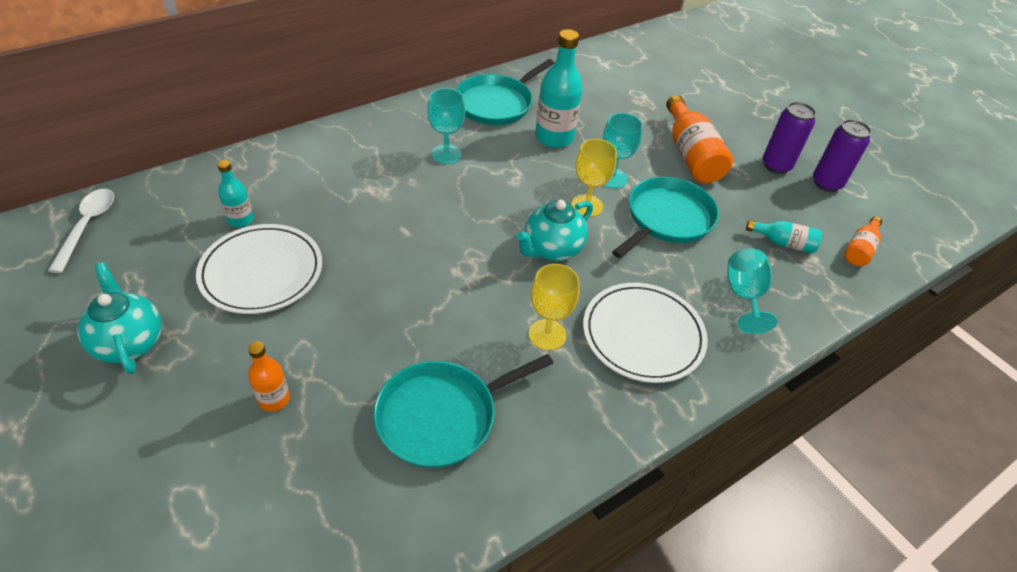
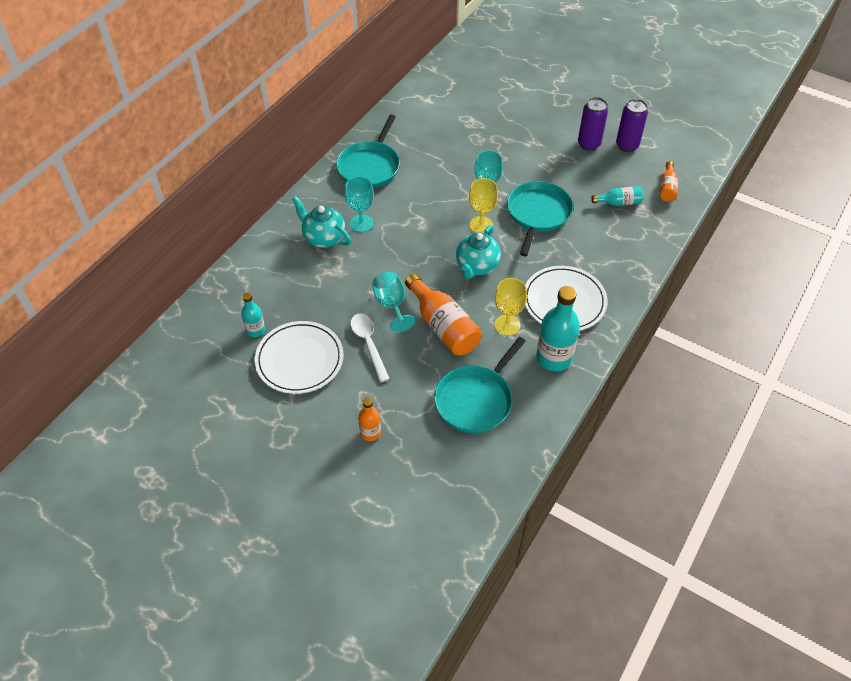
camera: 20 degrees left, 5 degrees up
(88, 226) = (152, 378): white spoon -> white spoon (369, 344)
(130, 342) = (252, 439): turquoise teapot -> turquoise teapot (324, 238)
(554, 137) = (428, 180): turquoise bottle -> turquoise bottle (554, 358)
(691, 155) = (529, 157): orange bottle -> orange bottle (443, 326)
(744, 296) = (611, 250): turquoise goblet -> turquoise goblet (391, 305)

